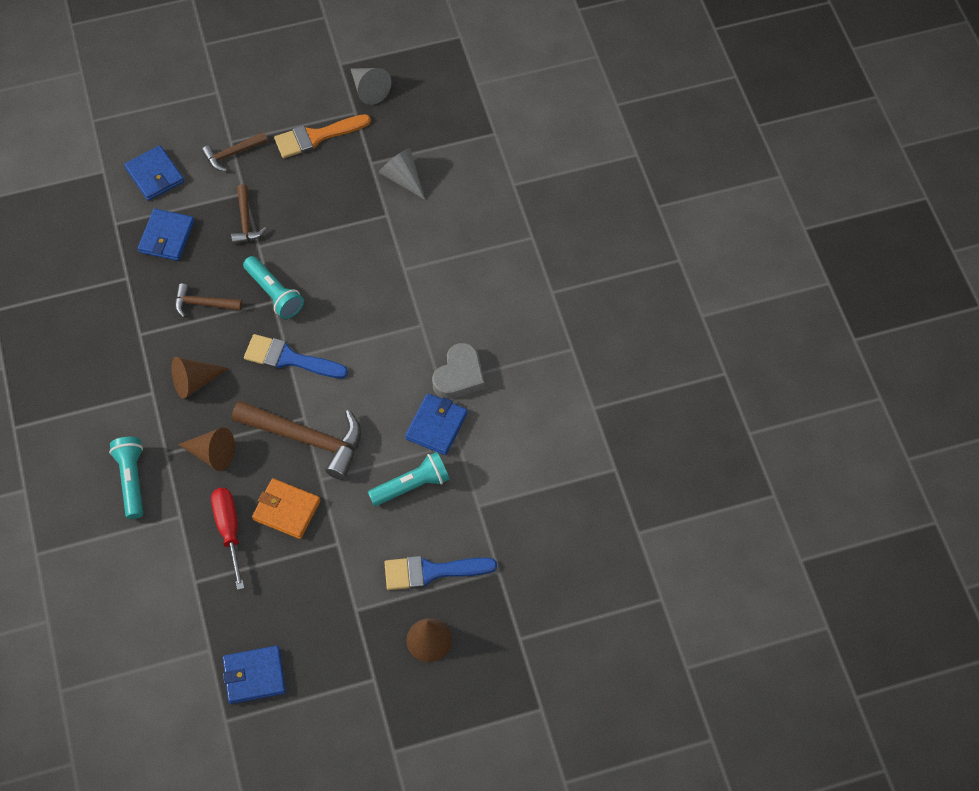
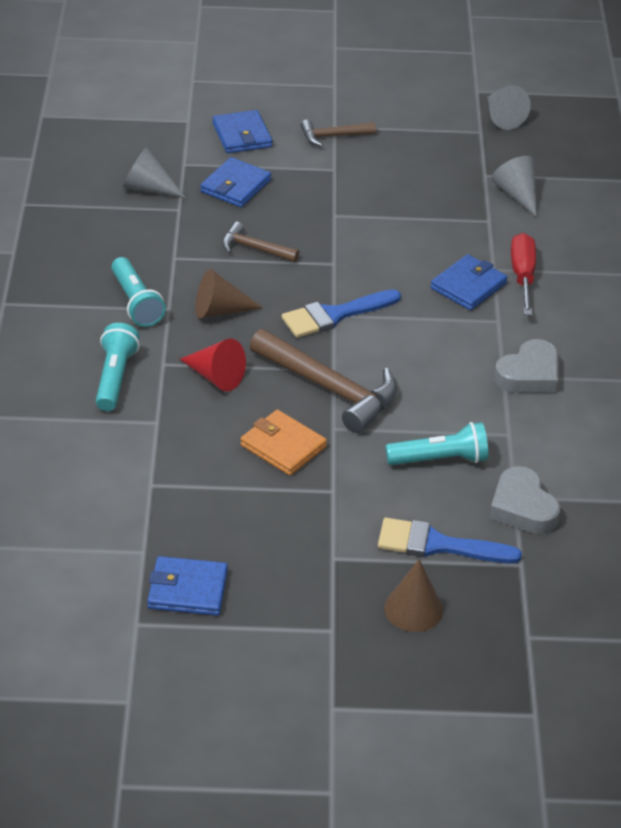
camera: 15 degrees right, 20 degrees down
(93, 261) = (148, 188): none -> grey cone
(212, 454) = (215, 376): brown cone -> red cone
(229, 531) = (209, 449): red screwdriver -> red screwdriver (522, 276)
(246, 221) = (328, 192): brown hammer -> none
(274, 293) = (337, 257): turquoise flashlight -> turquoise flashlight (136, 303)
(289, 358) = (334, 315): blue brush -> blue brush turned 60 degrees counterclockwise
(316, 137) = (431, 142): orange brush -> none
(436, 426) = (487, 412): blue wallet -> blue wallet (468, 286)
(486, 514) = (522, 507): none -> grey heart

